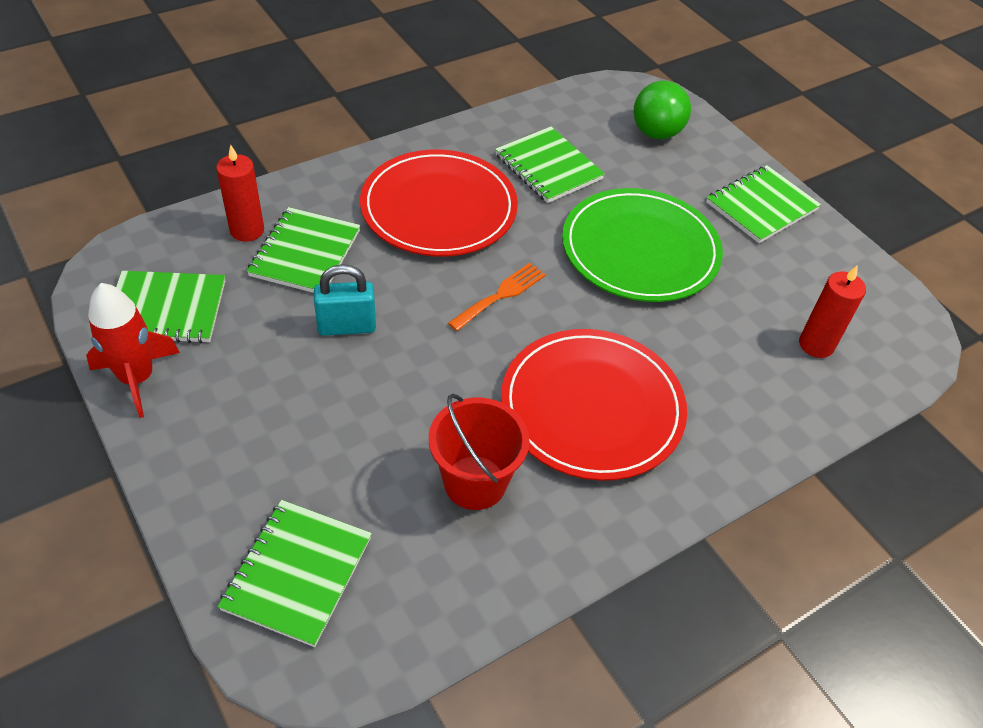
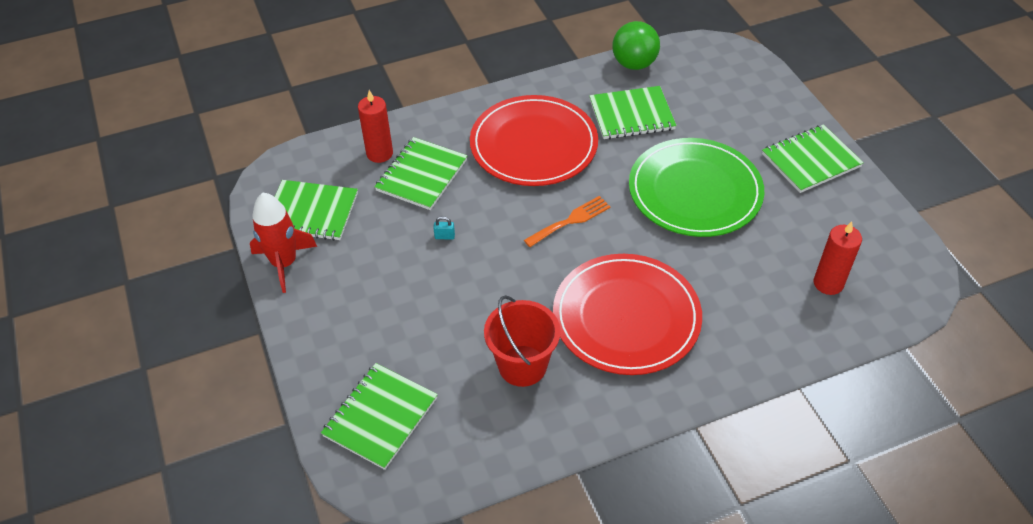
camera: 15 degrees right, 0 degrees up
(346, 326) = (444, 236): turquoise padlock -> turquoise padlock, size x0.44
(548, 167) = (631, 115): green notebook -> green notebook turned 75 degrees counterclockwise
(656, 133) = (732, 89): green ball -> green ball (634, 64)

